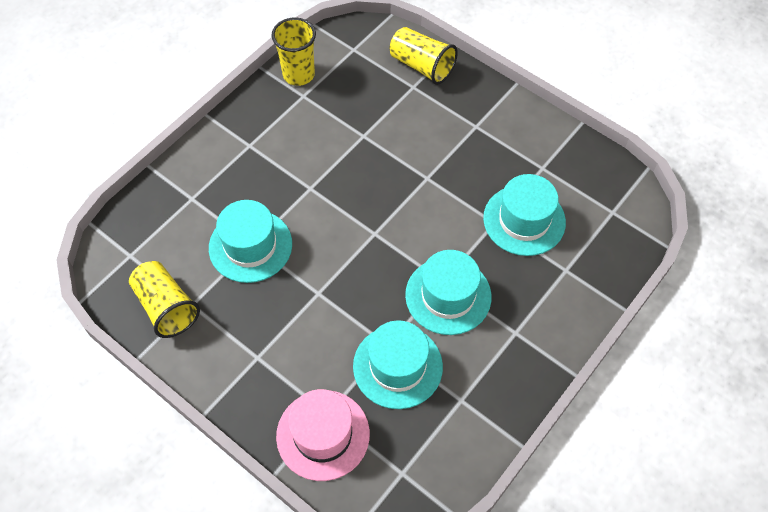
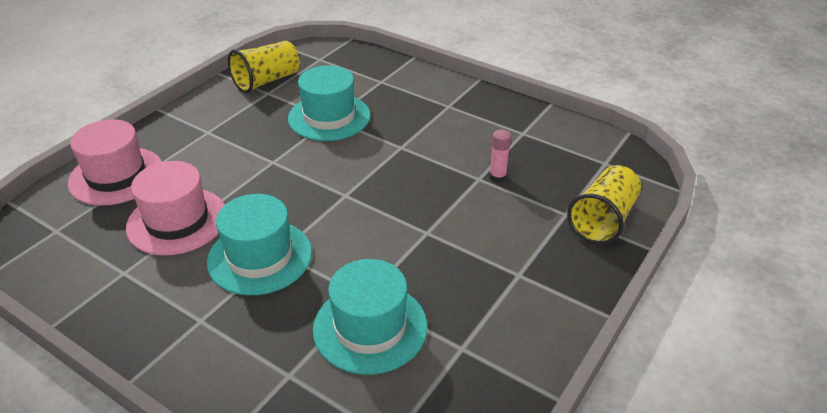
camera: 85 degrees right, 20 degrees down
(298, 74) = (551, 127): yellow cup -> none
(363, 122) = (497, 177): none -> pink glue stick
(397, 366) = (177, 221): turquoise hat -> pink hat

